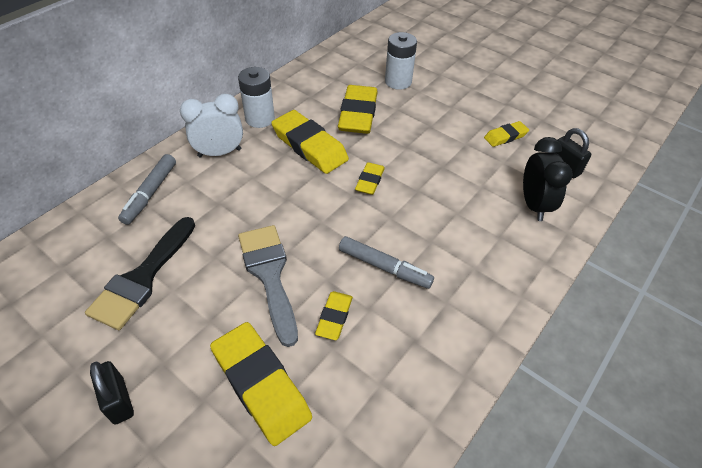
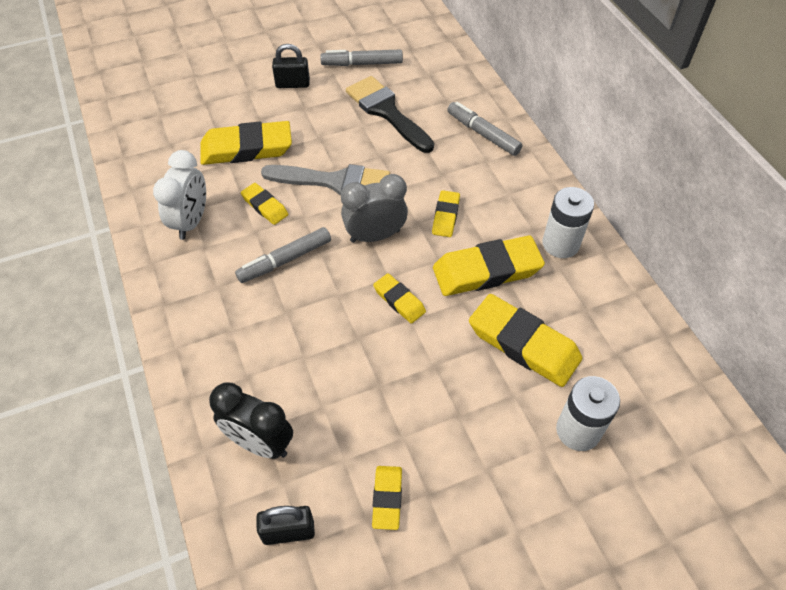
camera: 120 degrees right, 5 degrees up
(54, 340) = (362, 64): none -> grey marker
(219, 153) = (516, 194): white clock -> white clock (191, 221)
(268, 184) = (446, 216): none -> yellow eraser
(317, 219) = (375, 236): none -> grey clock

